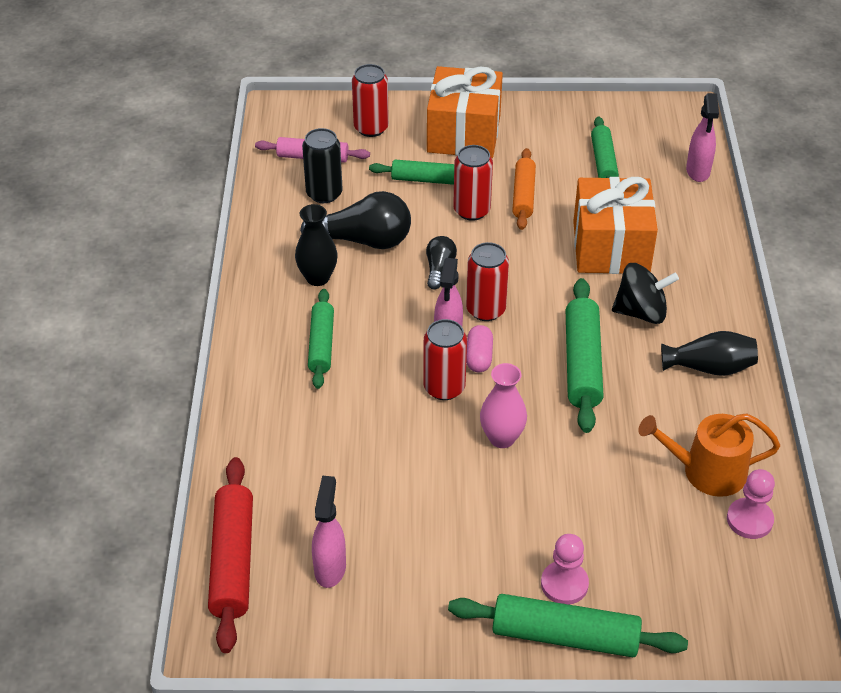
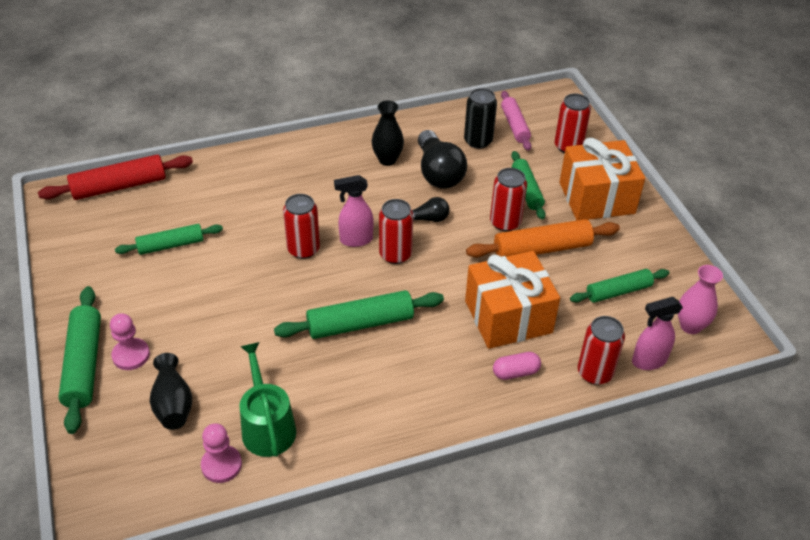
camera: 70 degrees right, 0 degrees up
(321, 344) = (321, 178): green rolling pin -> green rolling pin (171, 245)
(330, 568) = (122, 231): pink spray bottle -> none
(479, 357) = (342, 261): pink capsule -> pink capsule (515, 372)
(502, 438) = (263, 291): pink vase -> pink vase (690, 326)
(523, 195) = (542, 249): orange rolling pin -> orange rolling pin, size x1.51
(641, 312) = (437, 351): black spinning top -> none
(701, 210) = (595, 372): none -> red can
(706, 471) = (267, 426): orange watering can -> green watering can
(709, 367) = (389, 410): black vase -> black vase (173, 404)

